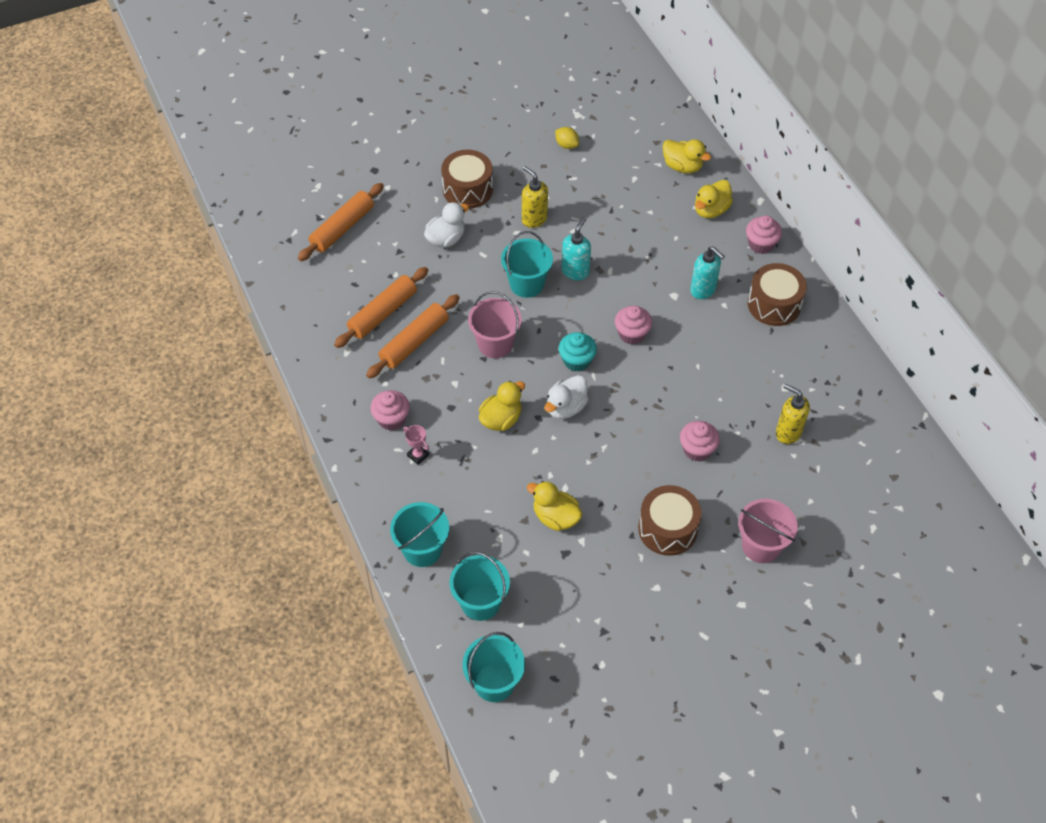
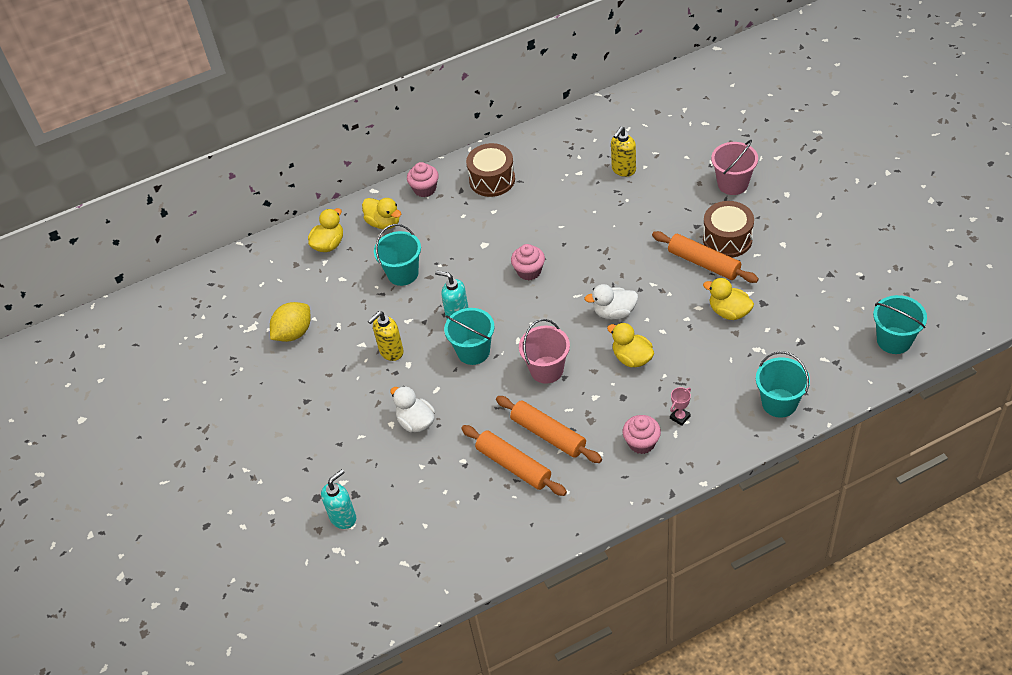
camera: 85 degrees left, 5 degrees down
(342, 228) = (399, 517): orange rolling pin -> orange rolling pin (704, 263)
(467, 189) = (349, 410): brown drum -> none
(480, 602) = (822, 356): turquoise bucket -> turquoise bucket (403, 273)
(555, 517) = (729, 312): yellow duck -> yellow duck turned 90 degrees clockwise
(566, 145) = (294, 333): yellow lemon -> yellow lemon, size x1.72
(566, 407) = (614, 312): white duck -> white duck turned 135 degrees clockwise
(576, 360) = (561, 308): turquoise cupcake -> none
(697, 449) = (647, 224): pink cupcake -> none
(703, 290) = (477, 225): turquoise soap dispenser -> turquoise soap dispenser (343, 517)

